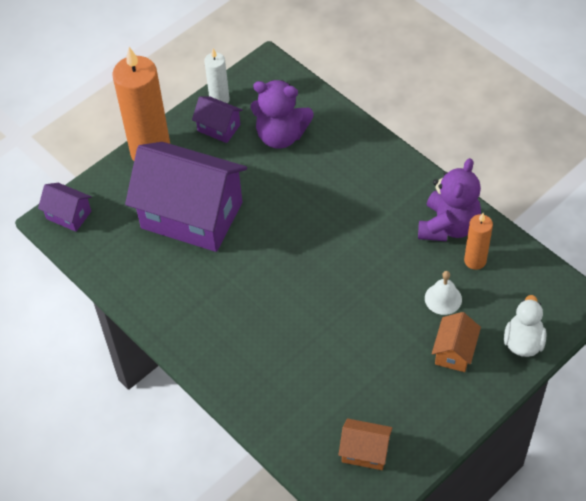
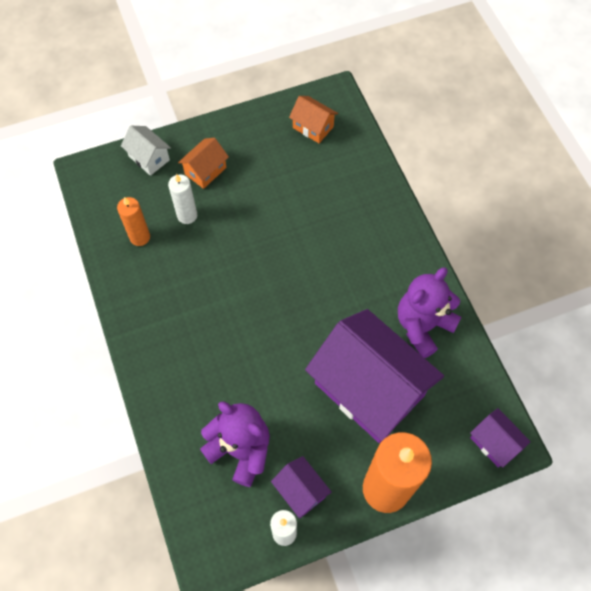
camera: 160 degrees left, 10 degrees up
(443, 298) = (187, 215): white bell -> white candle
(448, 226) = (141, 278): purple teddy bear -> purple teddy bear (423, 326)
(523, 342) = (149, 158): white duck -> white house

